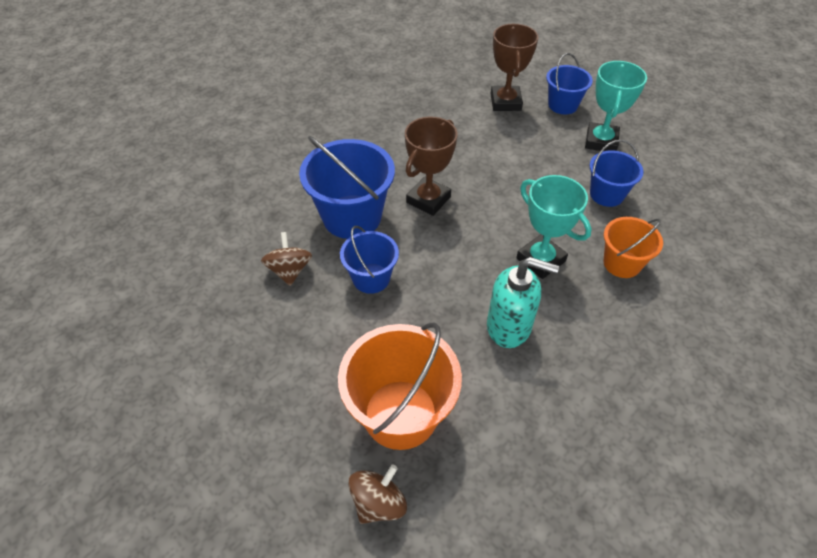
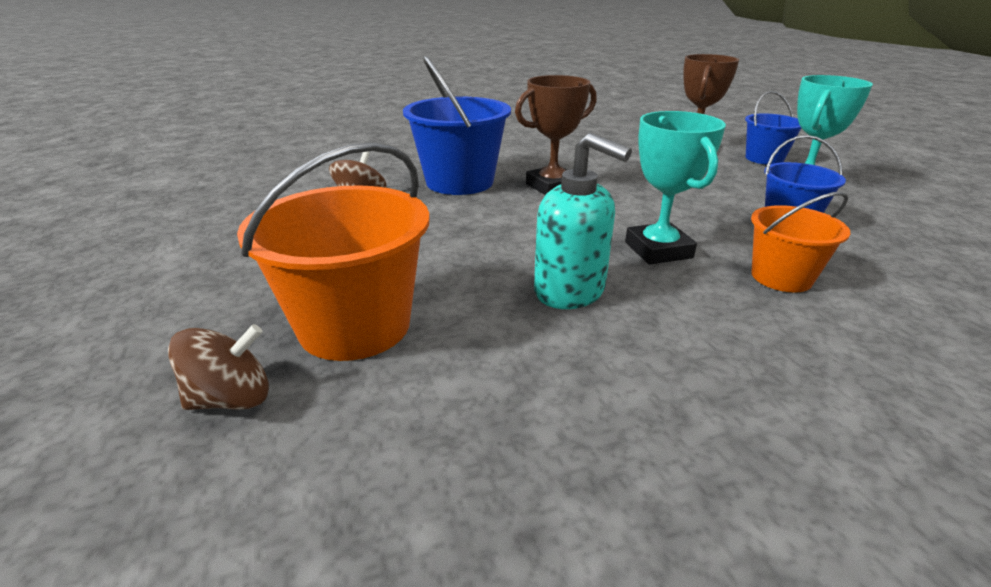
camera: 25 degrees right, 20 degrees down
(371, 278) = (436, 220): blue bucket -> none

